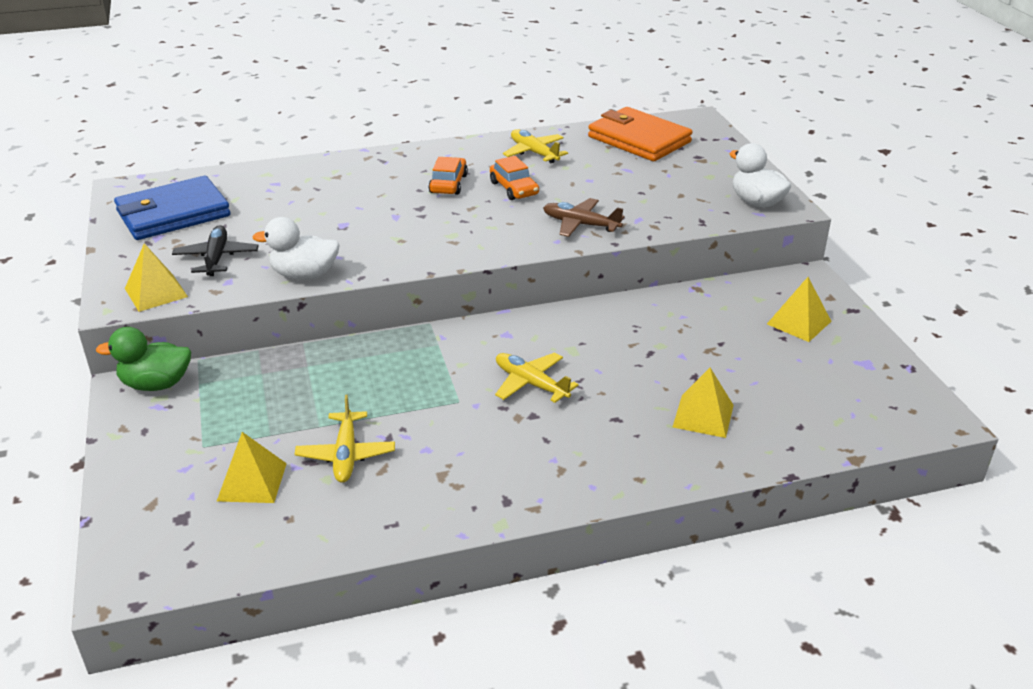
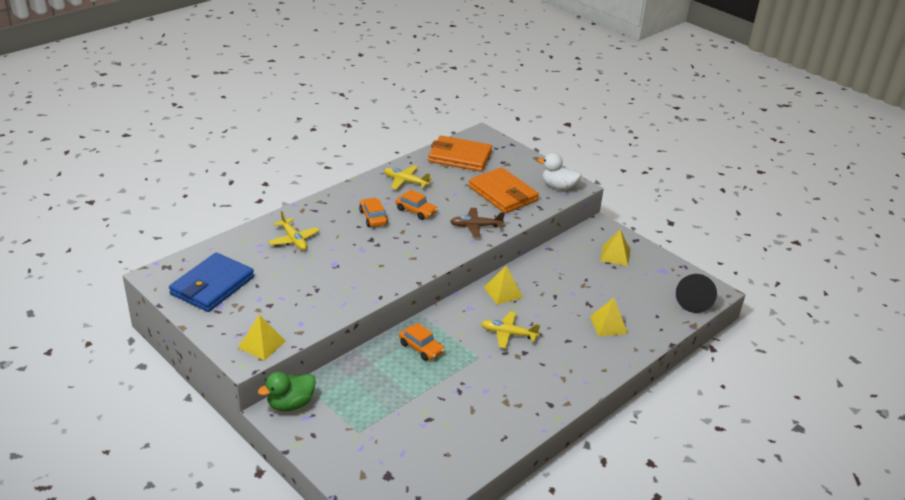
camera: 30 degrees left, 0 degrees up
(216, 258) = (276, 309): black plane -> none
(252, 482) = (407, 442): yellow pyramid -> yellow pyramid (503, 292)
(304, 275) = (344, 305): white duck -> none
(346, 455) = (445, 408): yellow plane -> yellow plane (294, 240)
(389, 366) = (421, 348): none -> orange car
(660, 194) = (503, 194): none -> orange wallet
(885, 423) = (693, 301): none -> black cone

